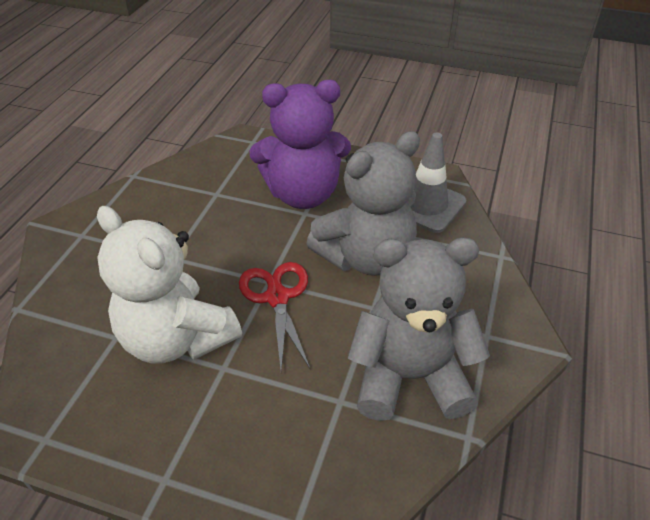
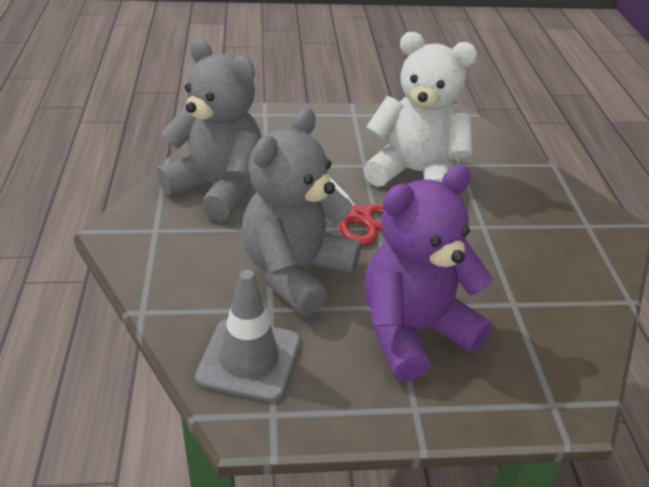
camera: 155 degrees right, 5 degrees down
(409, 376) = (218, 188): grey teddy bear -> grey teddy bear turned 120 degrees counterclockwise

